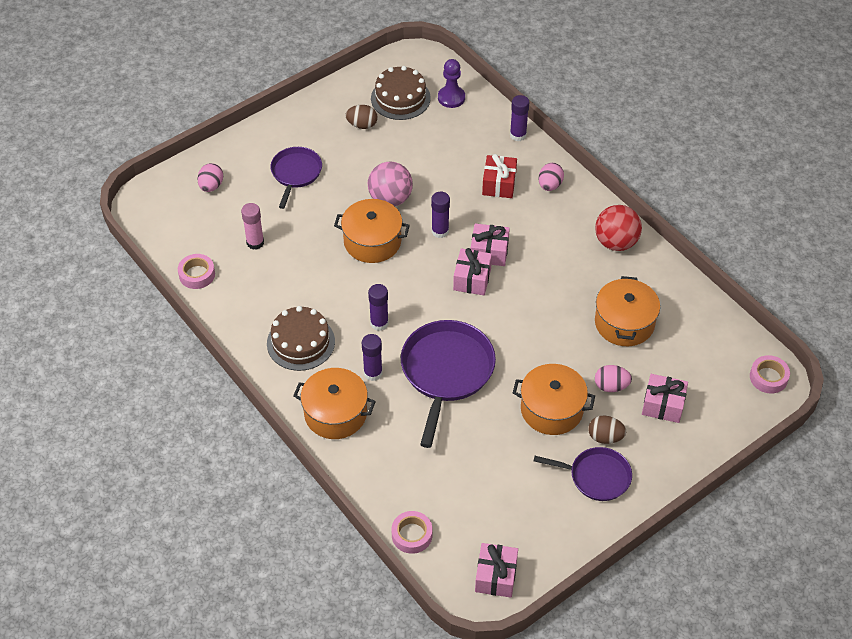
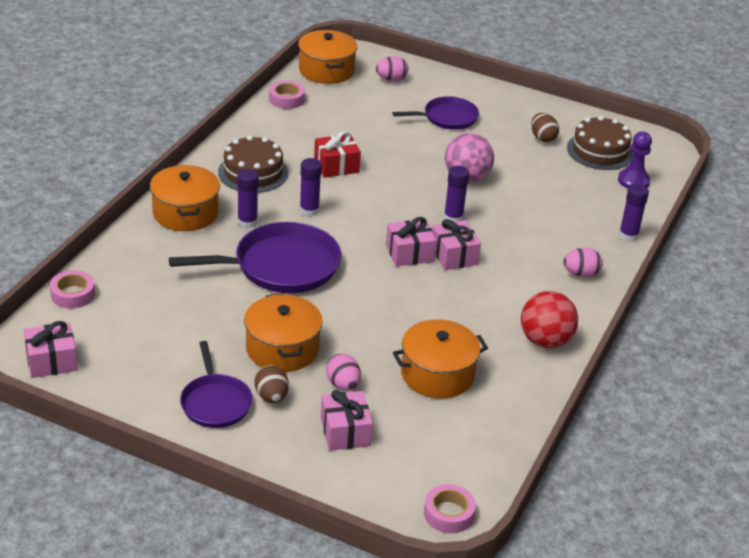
camera: 60 degrees right, 15 degrees down
(255, 242) = (347, 118): pink glue stick -> none
(372, 241) = (404, 181): orange pot -> orange pot (326, 70)
(499, 184) = (549, 240): red gift -> red gift (336, 166)

